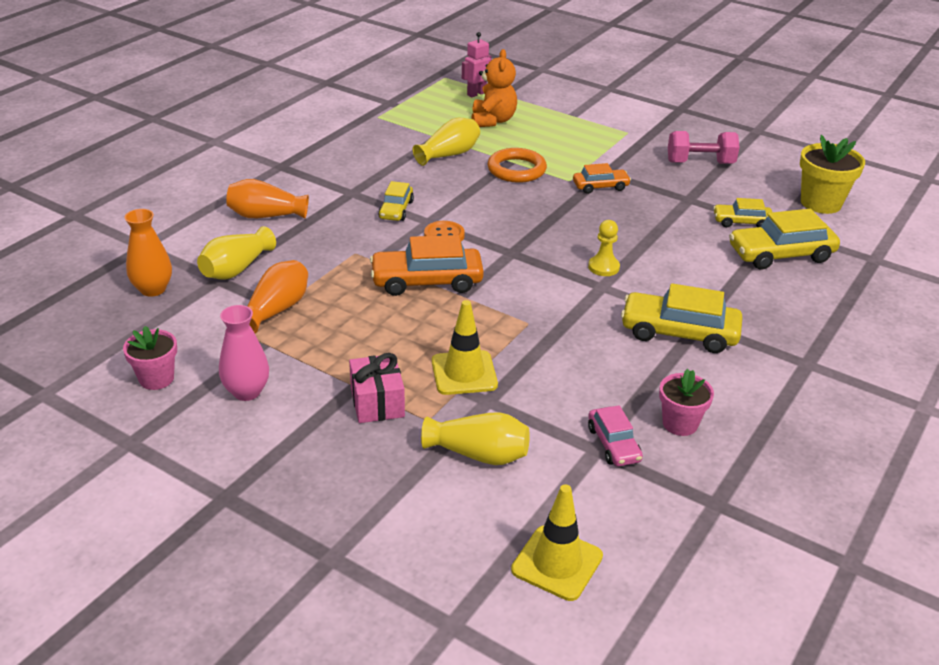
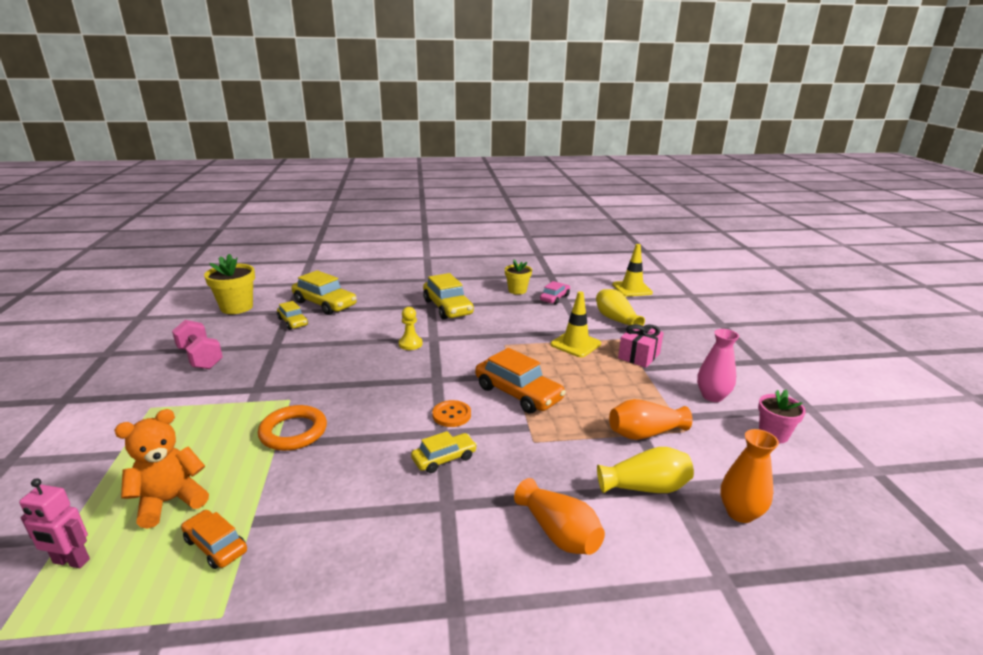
camera: 130 degrees left, 10 degrees down
(449, 154) = (295, 487): yellow vase -> none
(600, 186) = (288, 382): orange car -> orange car (216, 545)
(680, 424) = (517, 290): pink flower pot -> yellow flower pot

